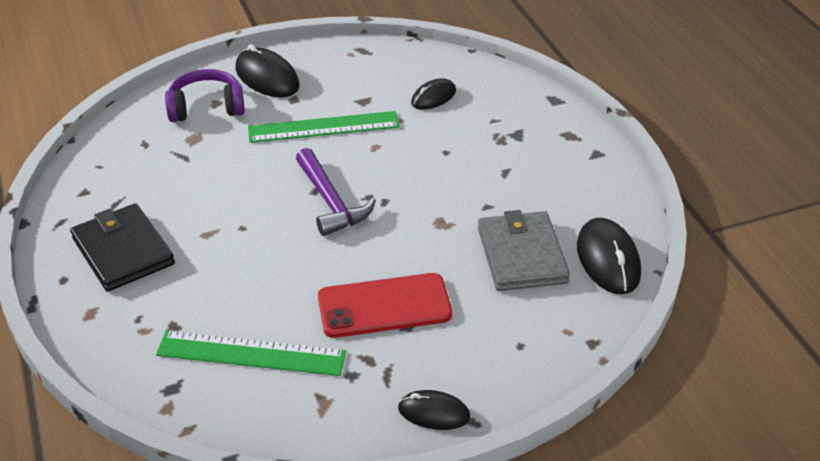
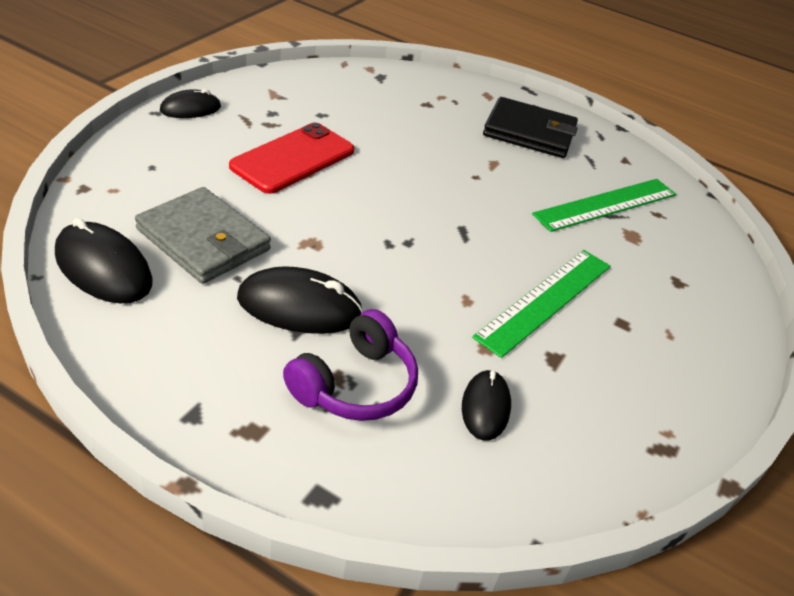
camera: 135 degrees right, 0 degrees up
(206, 107) = (676, 272): purple headphones -> purple headphones (355, 385)
(251, 353) = (355, 104): green ruler -> green ruler (606, 204)
(267, 77) = (689, 339): black mouse -> black mouse (299, 307)
(331, 202) = (434, 223): purple hammer -> none

